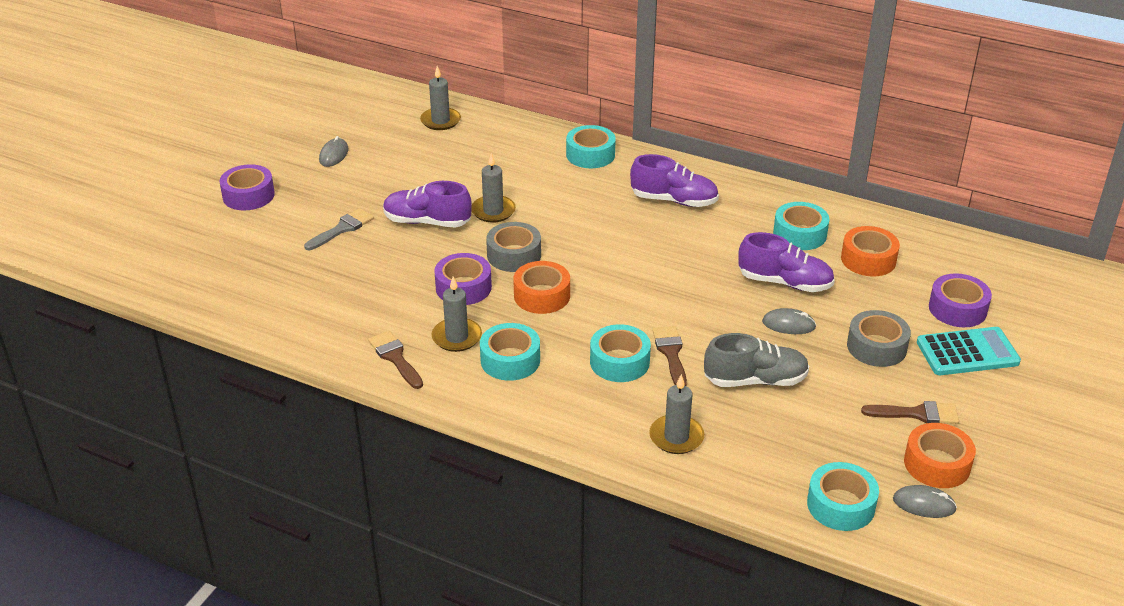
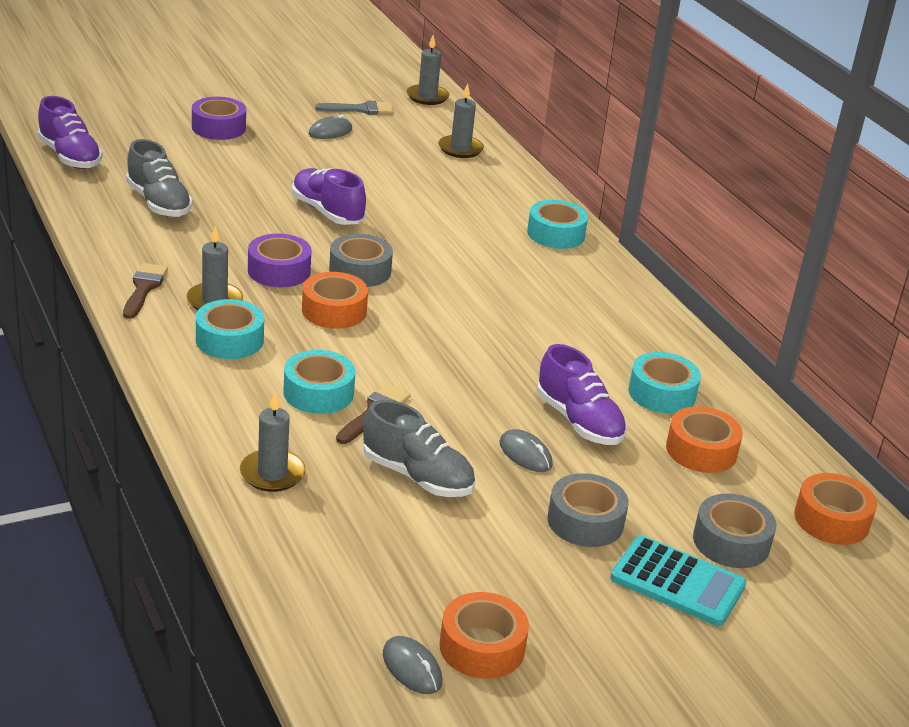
camera: 35 degrees right, 5 degrees down
(301, 284) = (159, 203): none -> grey shoe
(342, 229) = (252, 183): grey brush -> grey brush (360, 109)
(493, 211) = (396, 232): grey candle -> grey candle (427, 97)
(674, 200) = (577, 305): purple shoe -> purple shoe (70, 156)
(840, 505) = (330, 616): turquoise tape -> none
(917, 414) = (533, 596): brown brush -> none
(957, 309) = (731, 542): purple tape -> grey tape
(981, 261) = (831, 520): none -> orange tape

